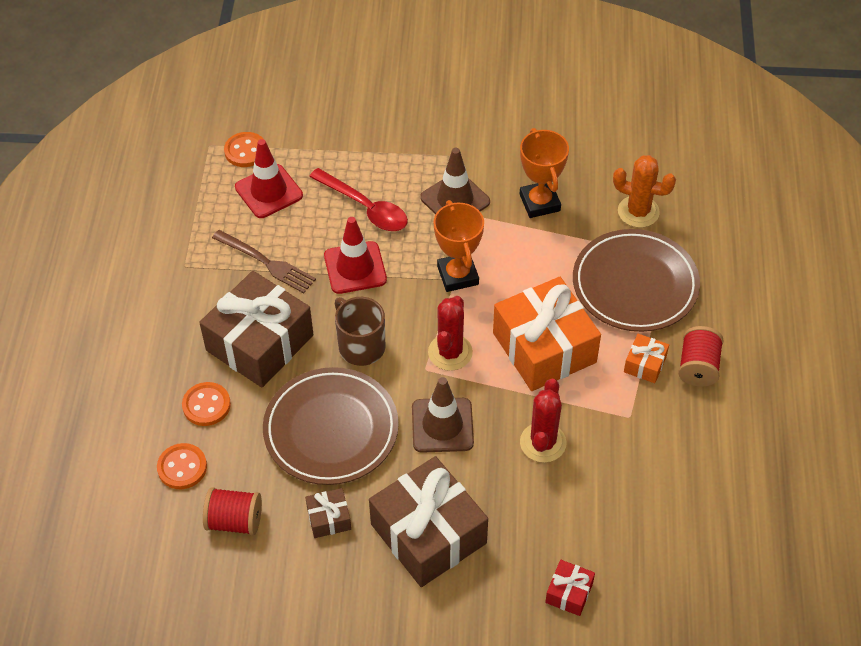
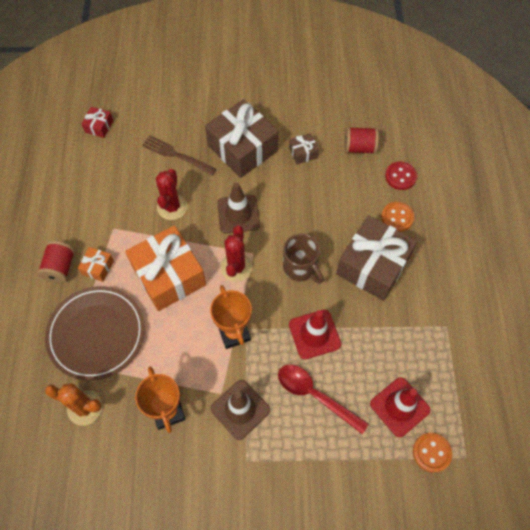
camera: 175 degrees right, 10 degrees up
(182, 467) = (400, 176): orange button -> red button
(266, 262) = (384, 334): brown fork -> brown fork (176, 155)
(331, 430) = (311, 206): brown plate -> none
(569, 593) = (160, 122): red gift -> red gift (99, 126)

